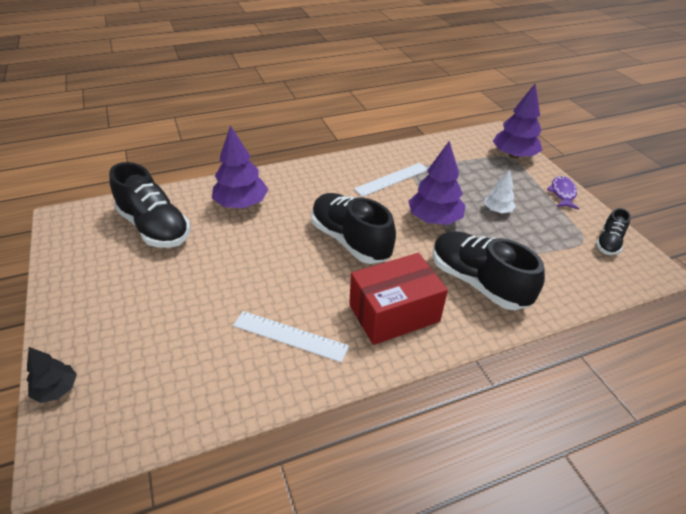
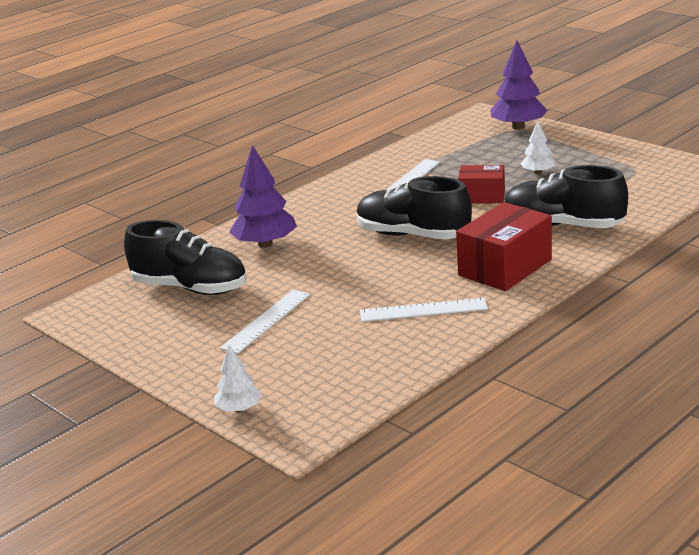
camera: 20 degrees left, 15 degrees down
(56, 389) = (239, 409): black tree -> white tree
(170, 289) = (266, 321): none -> white ruler
(434, 219) = (482, 196): purple tree -> red box
(562, 193) = (590, 142): purple fish -> none
(608, 243) = (659, 165): black shoe -> none

